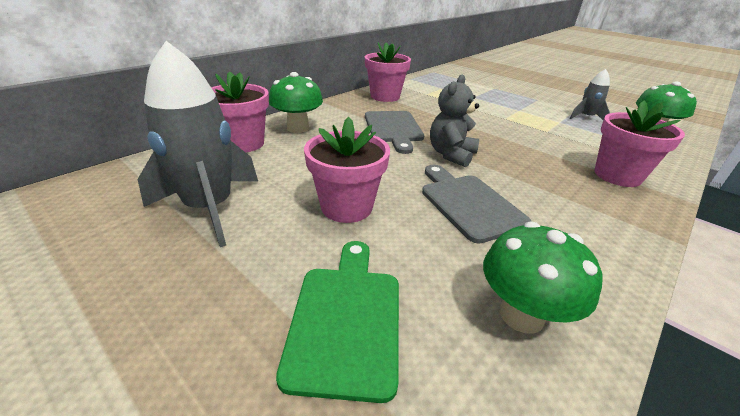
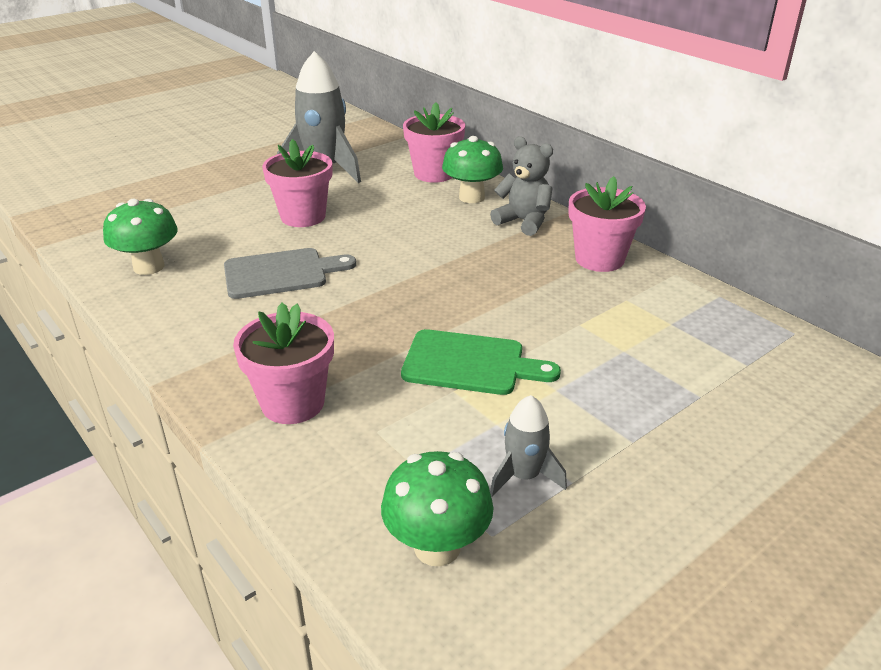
camera: 100 degrees right, 0 degrees up
(346, 319) = (189, 212): green cutting board -> green cutting board (470, 364)
(393, 129) = (468, 253): grey cutting board -> none
(451, 154) = (386, 282): grey teddy bear -> grey teddy bear (524, 222)

